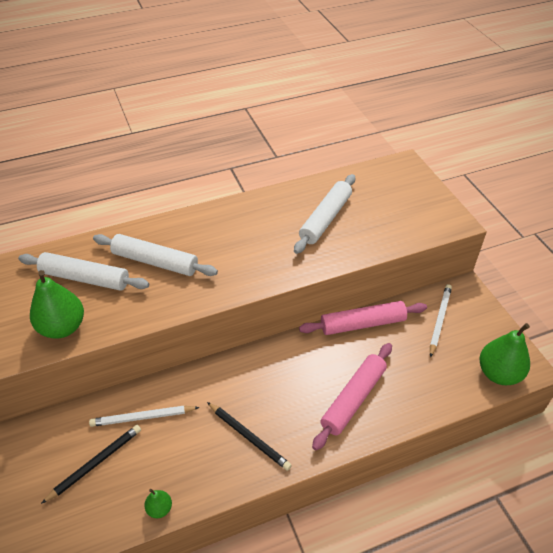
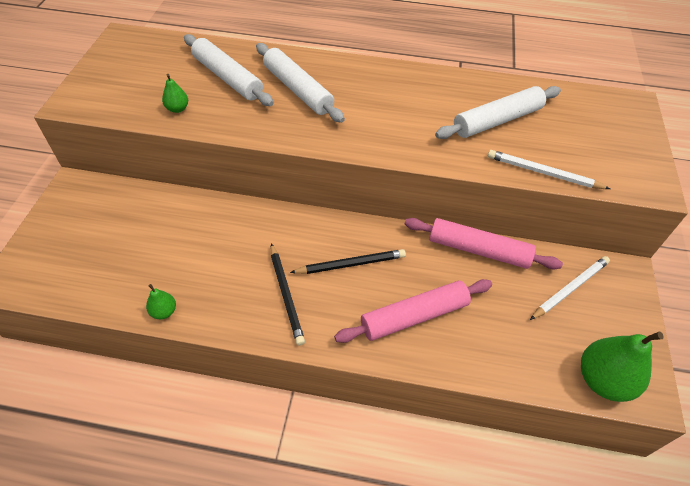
camera: 30 degrees right, 5 degrees up
(62, 327) = (177, 109): green pear -> green pear, size x0.48
(95, 463) = (143, 244): black pencil -> black pencil (350, 264)
(143, 417) = (209, 227): white pencil -> white pencil (543, 173)

